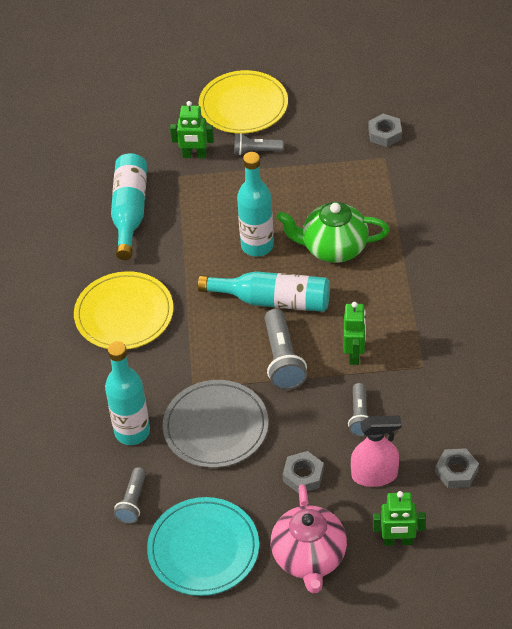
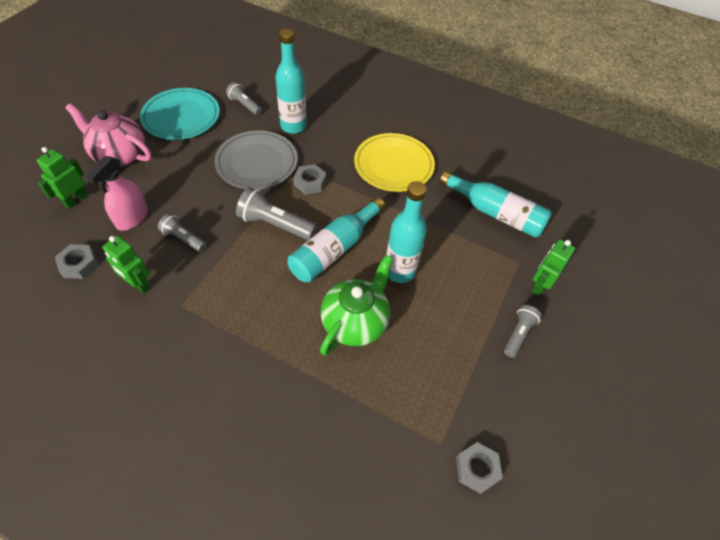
camera: 115 degrees right, 5 degrees up
(243, 105) = (591, 360): yellow plate -> none
(303, 475) = (175, 183): grey nut -> grey nut (310, 182)
(354, 354) = (237, 268): green robot -> green robot (138, 284)

